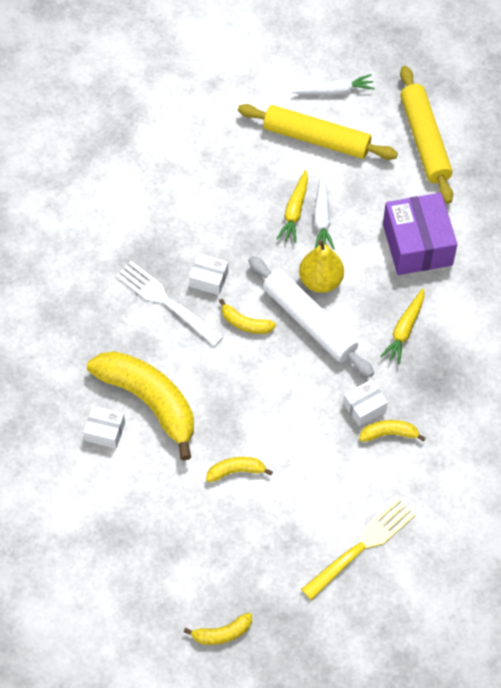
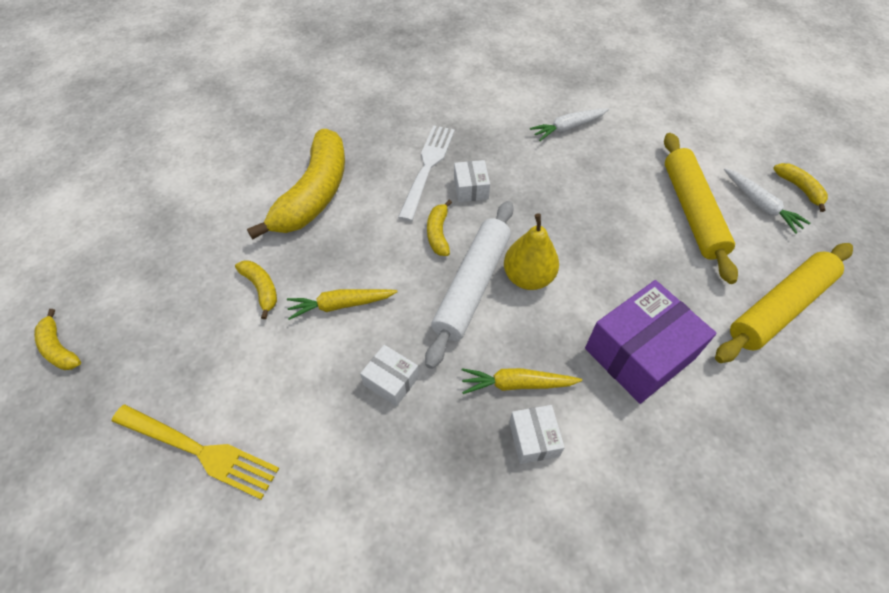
camera: 65 degrees right, 5 degrees down
(105, 431) = (269, 175): white box -> white box (534, 439)
(294, 211) = (594, 225): yellow carrot -> yellow carrot (341, 305)
(322, 218) = (603, 250): white carrot -> white carrot (568, 128)
(389, 434) = (366, 422): yellow banana -> yellow banana (799, 188)

